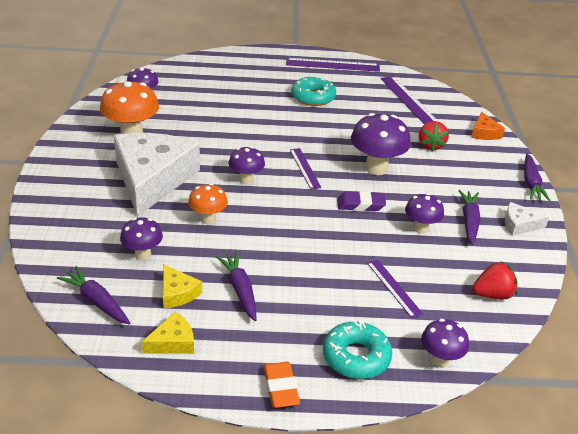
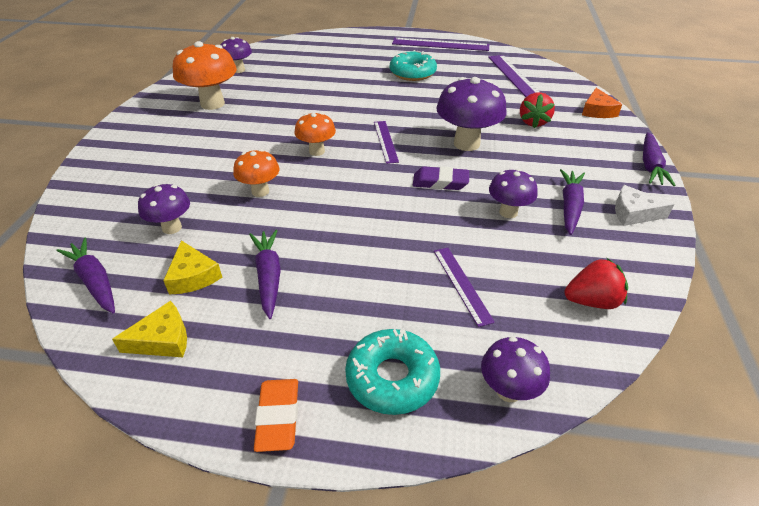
camera: 10 degrees right, 5 degrees up
(152, 179) = (216, 147): white cheese -> none
(246, 180) = (317, 151): purple mushroom -> orange mushroom

